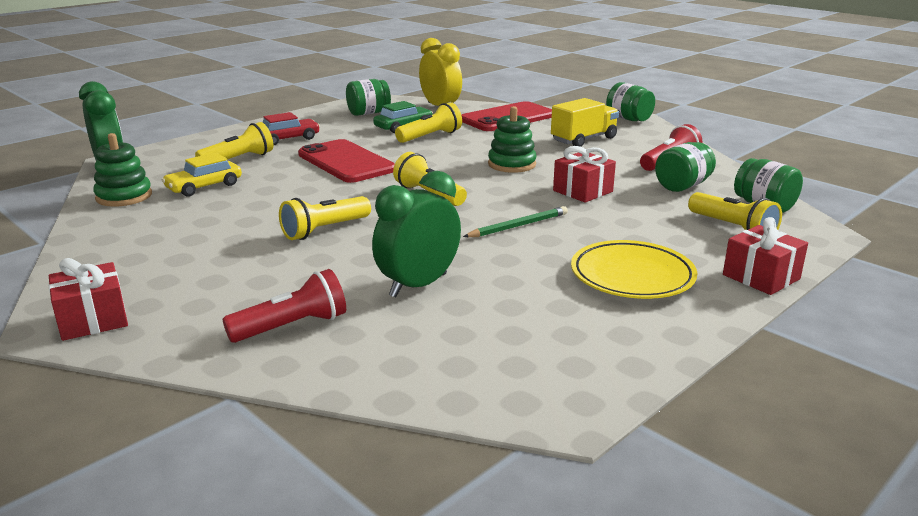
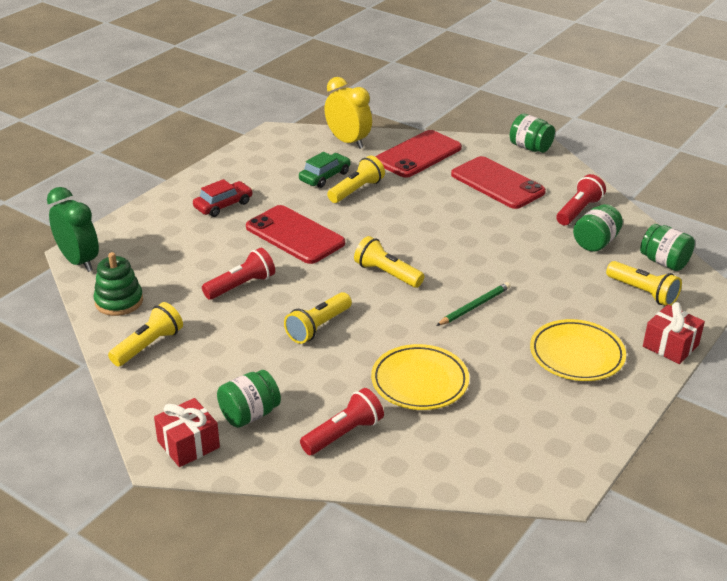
camera: 10 degrees left, 10 degrees up
(204, 186) = (183, 281): yellow car -> none
(239, 159) = (194, 240): yellow flashlight -> yellow flashlight (149, 346)
(263, 193) = (241, 286): none -> red flashlight
(368, 113) = (282, 157): green jar -> green jar (249, 414)
(418, 285) = (419, 382): green clock -> yellow plate
(512, 164) = (444, 225): green stacking toy -> none
(582, 191) = (515, 257): red gift -> none
(583, 139) = (497, 183): yellow truck -> red phone

